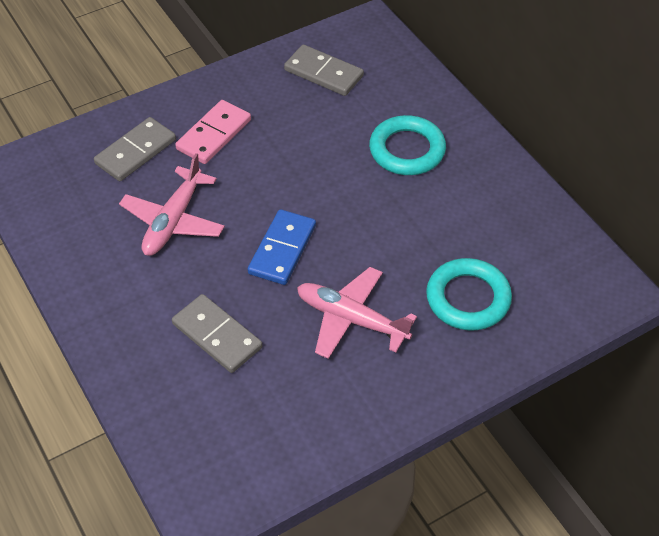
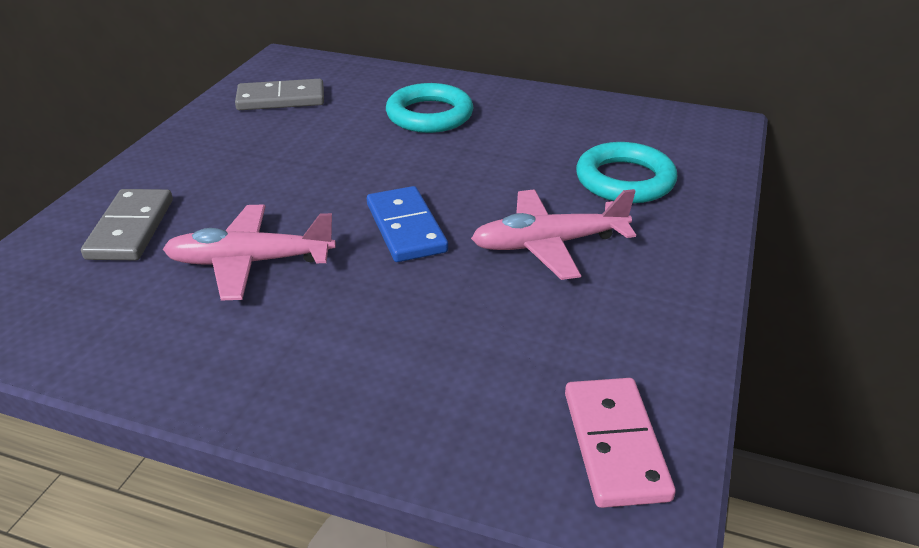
camera: 40 degrees left, 15 degrees down
(173, 221) = (250, 262): pink plane -> pink plane turned 105 degrees clockwise
(213, 134) = (214, 179): pink domino -> pink domino (614, 445)
(217, 336) = (430, 331): grey domino -> none

